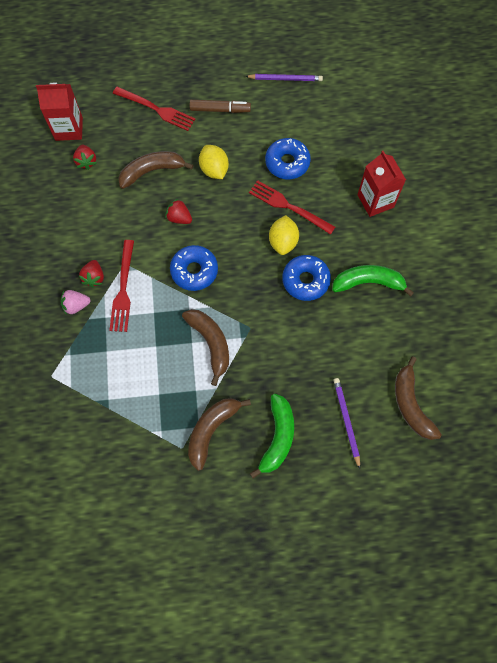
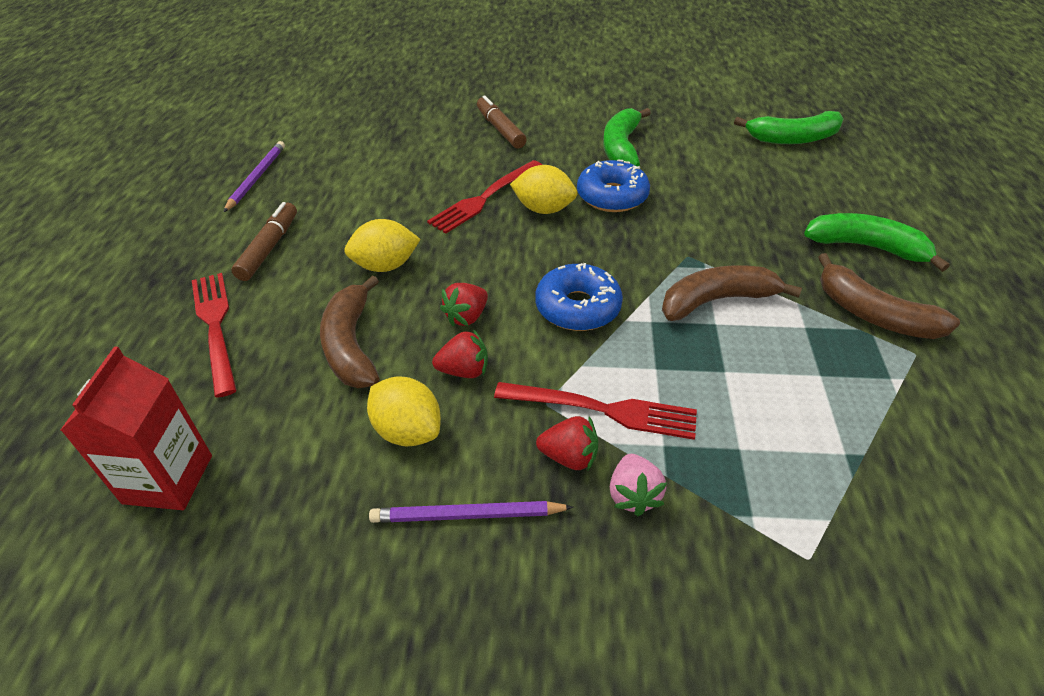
camera: 80 degrees left, 25 degrees down
(86, 161) = (275, 450): red strawberry -> red strawberry (464, 370)
(102, 209) = (407, 431): none -> yellow lemon
(157, 109) = (215, 326): red fork -> red fork turned 60 degrees counterclockwise
(287, 163) = (408, 191): blue donut -> none
(346, 421) = (826, 186): purple pencil -> purple pencil (467, 515)
(375, 201) = (500, 129): red carton -> brown marker
(411, 404) = (793, 138): brown banana -> green banana

